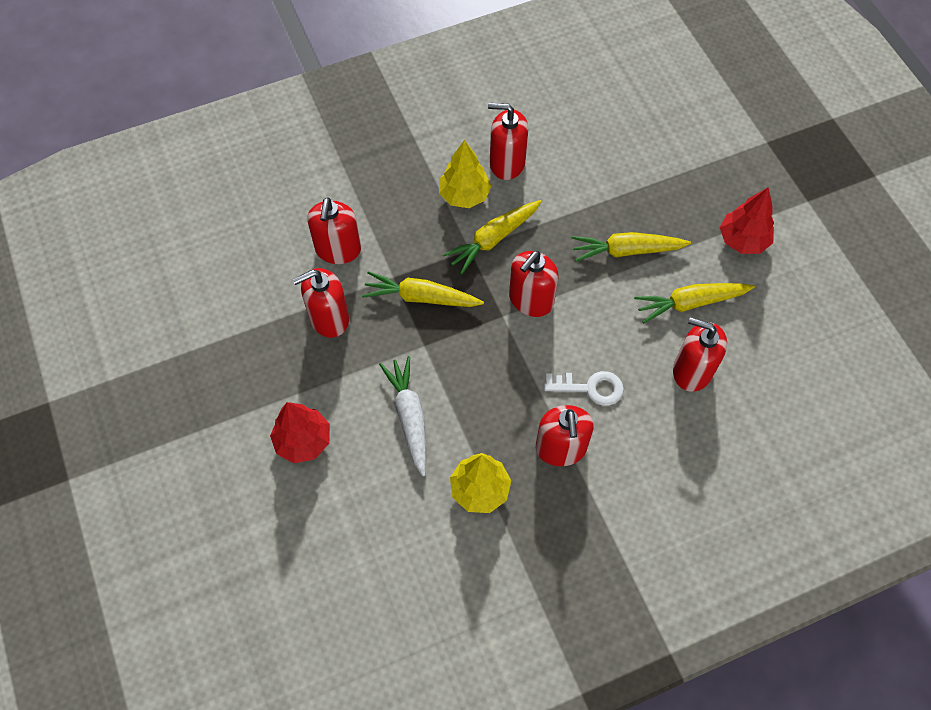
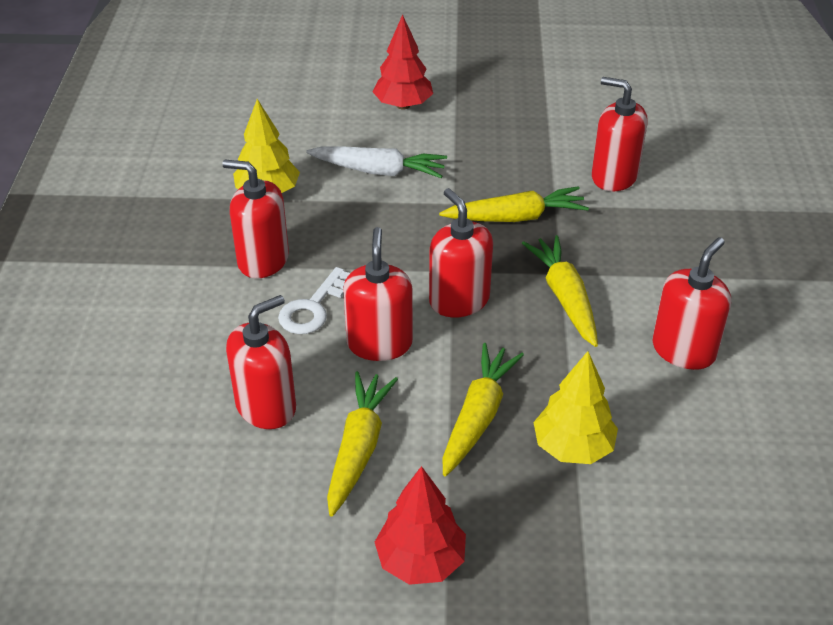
camera: 115 degrees right, 20 degrees down
(329, 318) = (528, 150): red soap dispenser -> red soap dispenser (379, 343)
(421, 297) = (515, 217): yellow carrot -> yellow carrot turned 45 degrees clockwise
(464, 195) = (646, 294): yellow tree -> yellow tree (573, 447)

